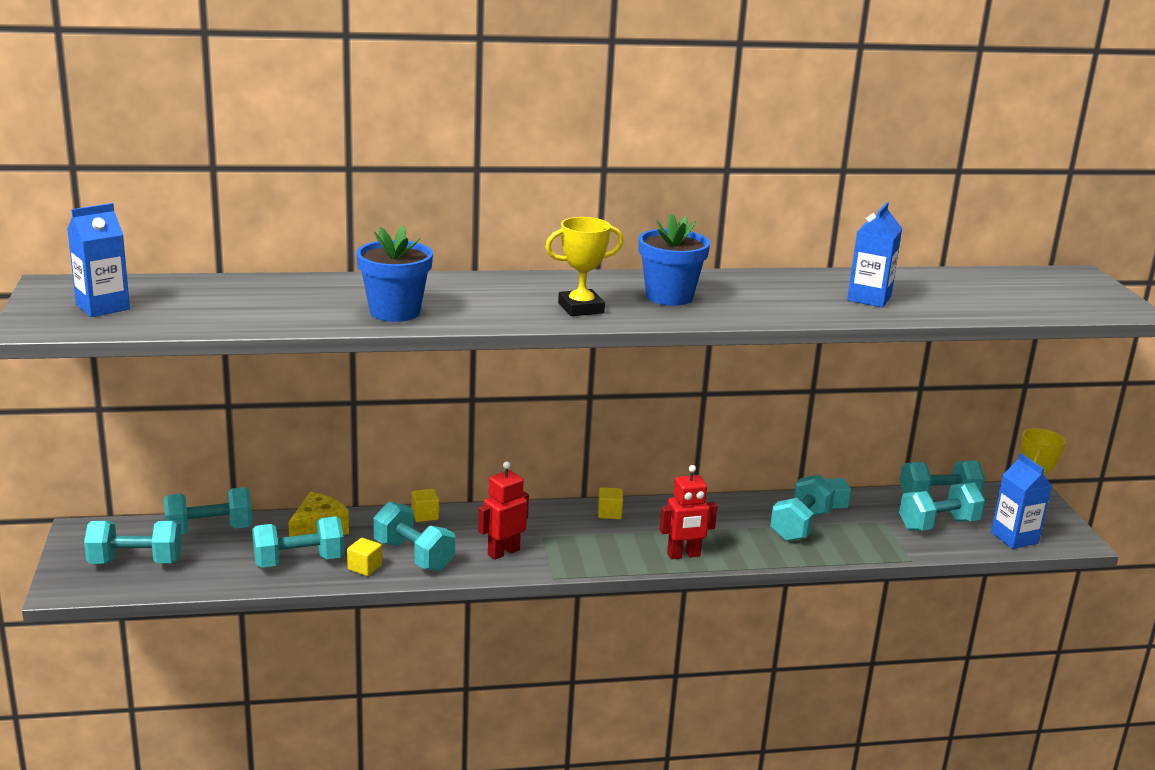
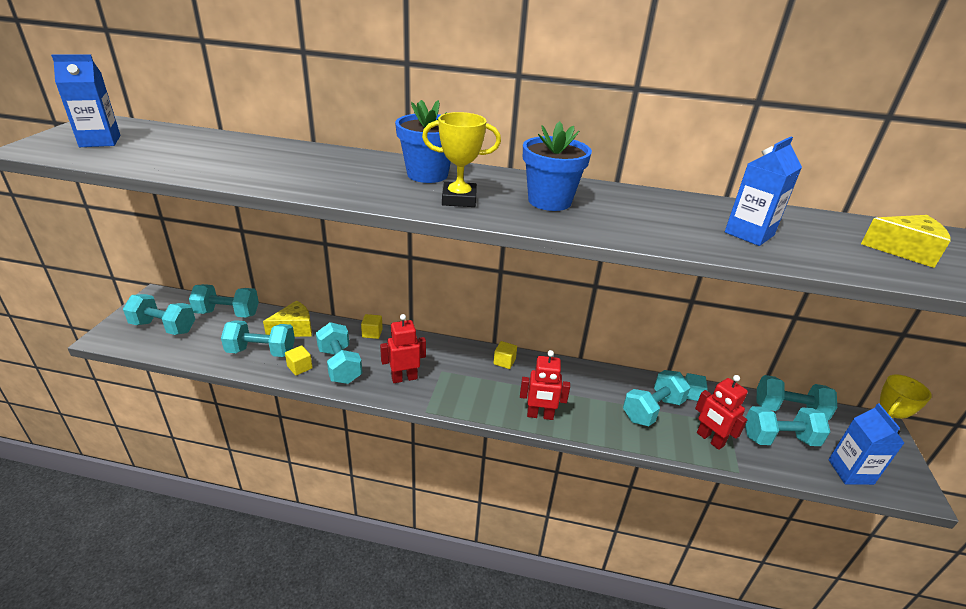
camera: 20 degrees right, 10 degrees up
(395, 312) = (300, 178): blue flower pot -> blue flower pot (427, 174)
(871, 539) = (710, 439): none -> red robot
(1003, 292) = (904, 251): none -> yellow cheese

